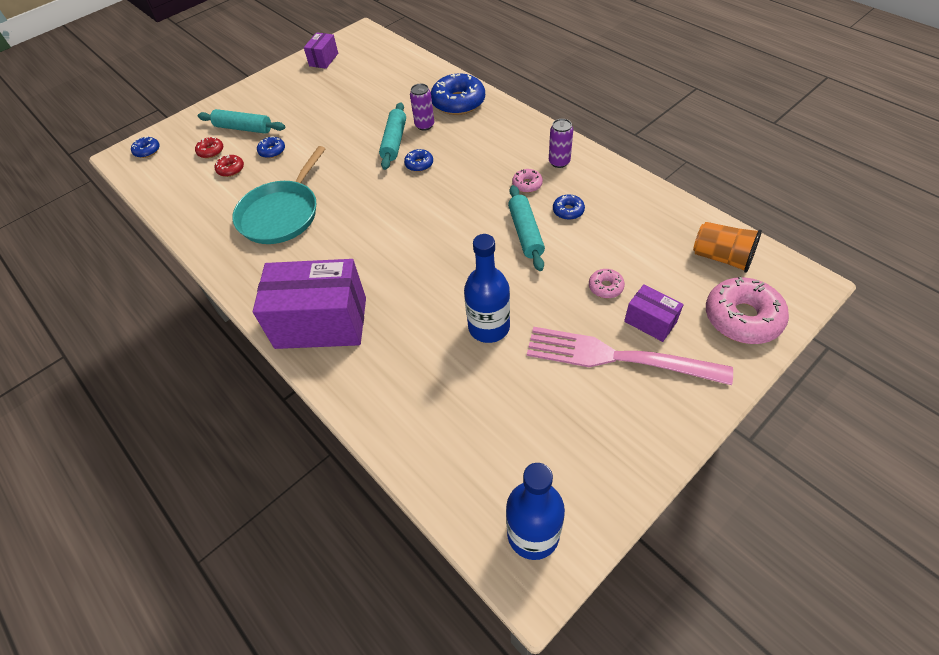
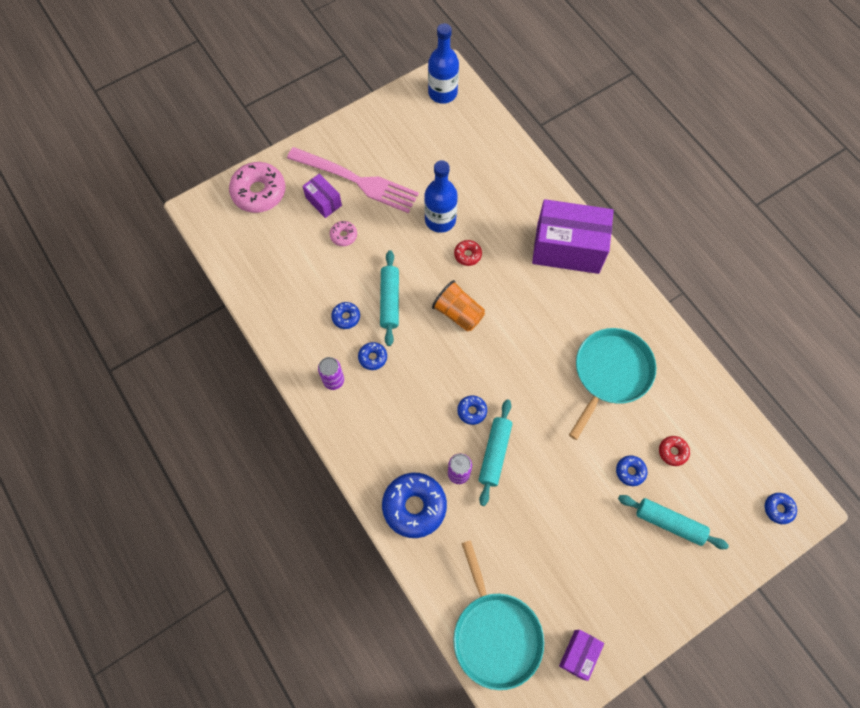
camera: 175 degrees left, 15 degrees up
(211, 151) = (701, 489): red donut -> red donut (467, 255)
(384, 58) = (495, 634): none -> turquoise pan
(527, 184) = (373, 357): pink donut -> blue donut
(722, 257) = (244, 243): orange cup -> orange cup (458, 313)

